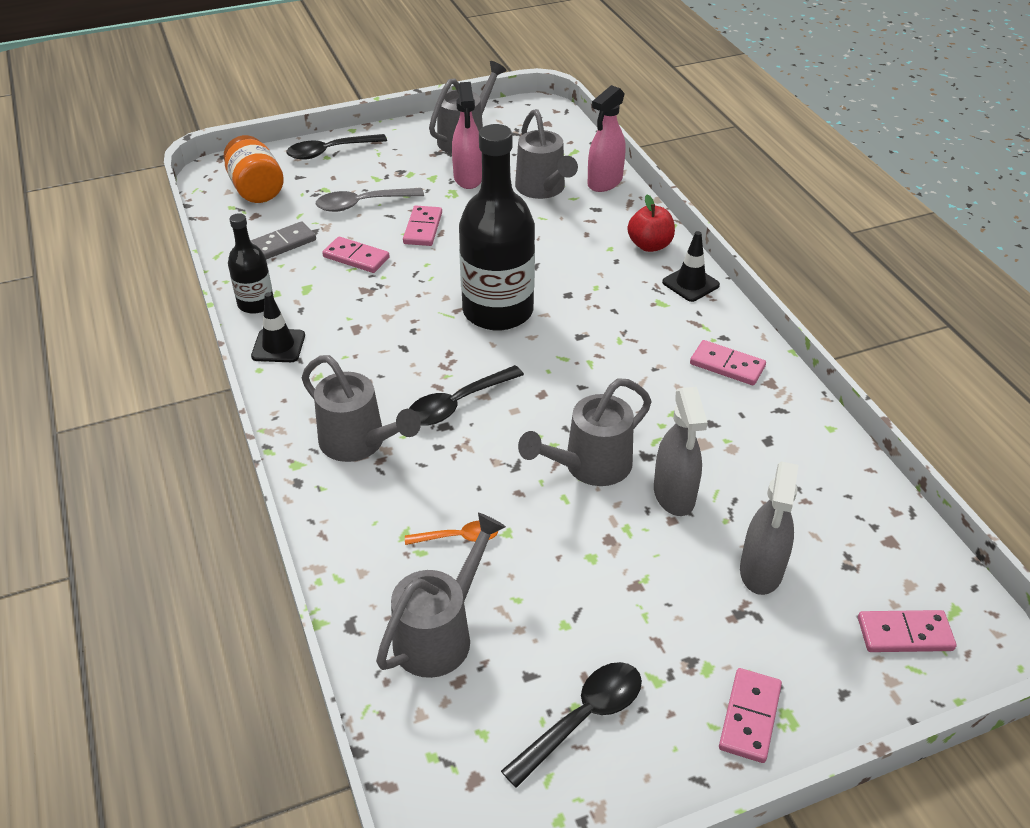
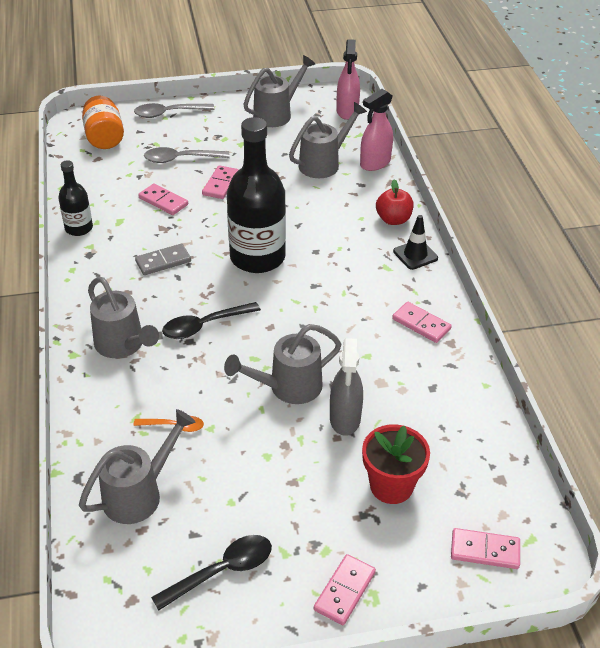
camera: 10 degrees right, 0 degrees up
(278, 346) = (86, 263): black traffic cone -> none
(283, 243) = (112, 183): grey domino -> grey domino (163, 261)
(330, 152) = (168, 113): black spoon -> grey spoon
(468, 178) = (268, 147): pink spray bottle -> pink spray bottle (347, 111)
(543, 189) = (324, 163): grey watering can -> grey watering can turned 120 degrees counterclockwise
(761, 571) = (391, 486): grey spray bottle -> red flower pot

